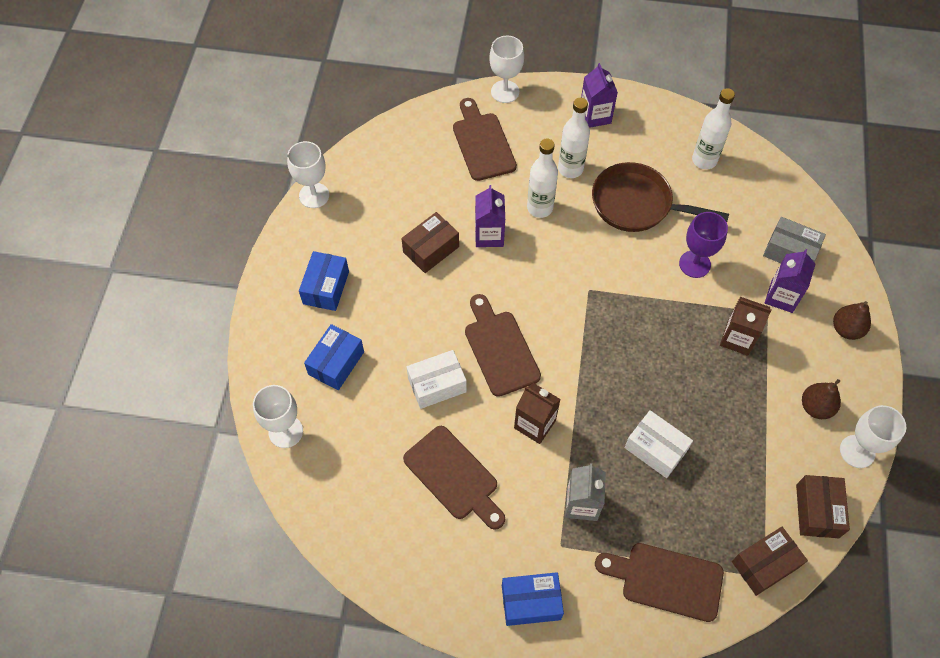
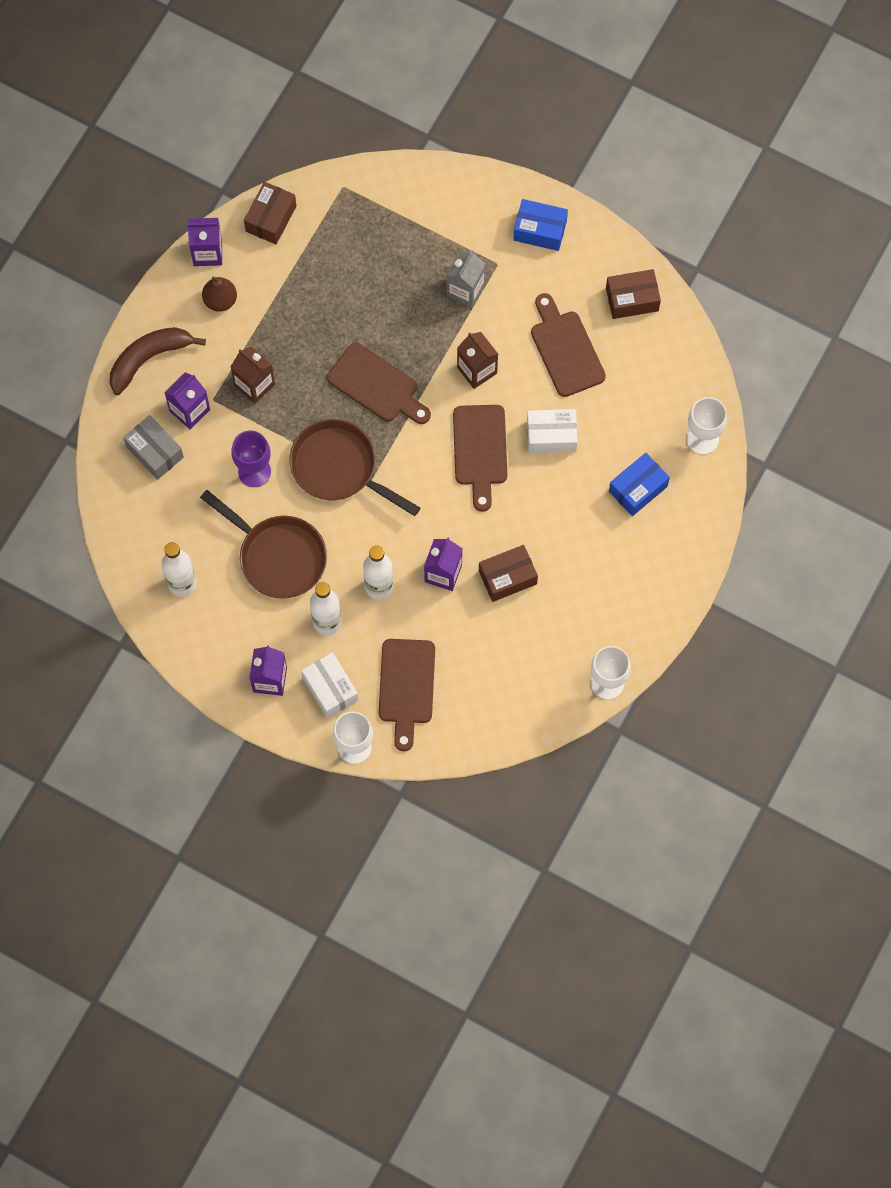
camera: 160 degrees left, 10 degrees up
(326, 287) = (625, 571): blue box -> none
(622, 291) = (339, 468): none -> brown pan
(655, 449) = (380, 313): white box -> white box (330, 689)
(666, 580) = (423, 210): brown cutting board -> brown cutting board (376, 386)
(764, 564) = (337, 194): brown box -> brown box (632, 299)
(846, 329) = (149, 359): brown pear -> brown banana
(857, 451) = (207, 252): white goblet -> purple carton

